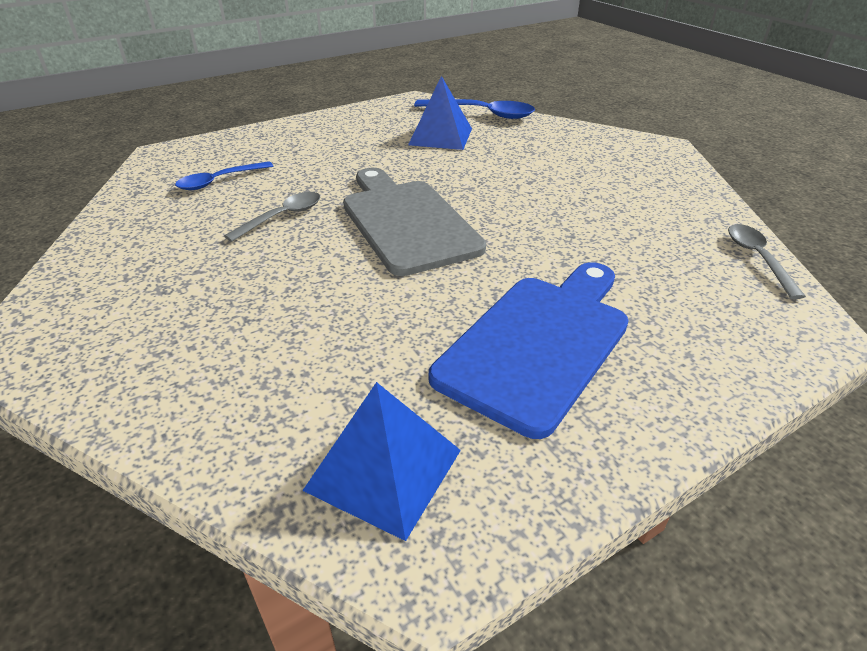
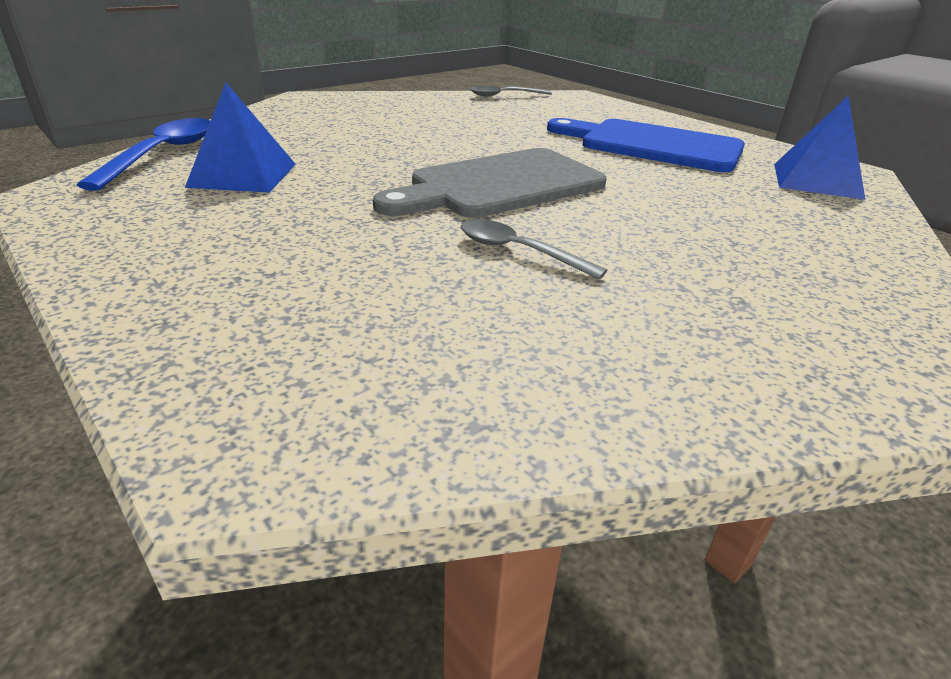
camera: 100 degrees left, 5 degrees down
(219, 181) = (409, 326): blue spoon -> none

